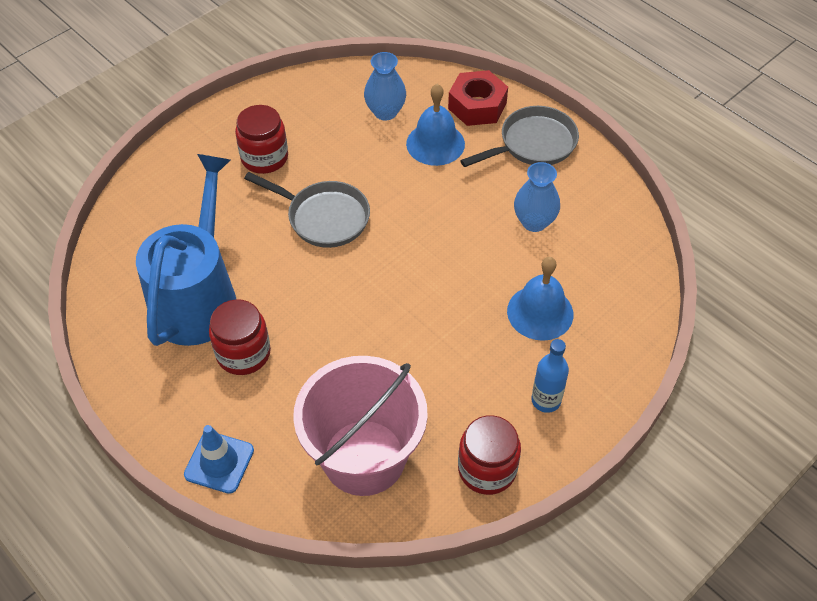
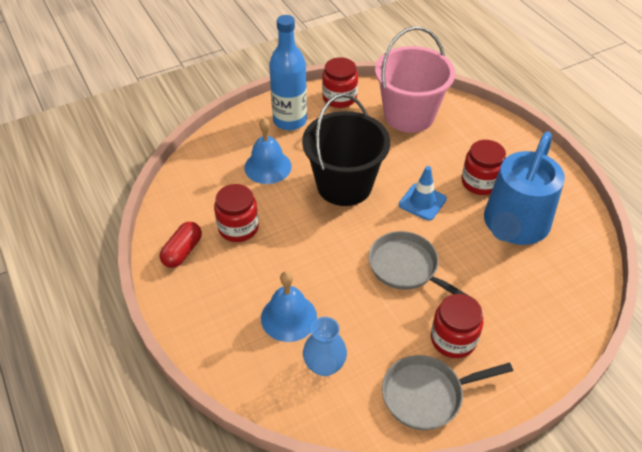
camera: 165 degrees left, 5 degrees down
(219, 462) = (497, 128): blue traffic cone -> blue traffic cone (422, 202)
(427, 307) = (344, 185): none -> black bucket
(477, 106) = (232, 351): red nut -> none
(533, 144) = (201, 296): grey pan -> grey pan (427, 395)
(534, 222) = (238, 227): blue vase -> red jar
(546, 400) = (290, 121): blue bottle -> blue bottle, size x1.80
(581, 182) = (182, 251): none -> red capsule

